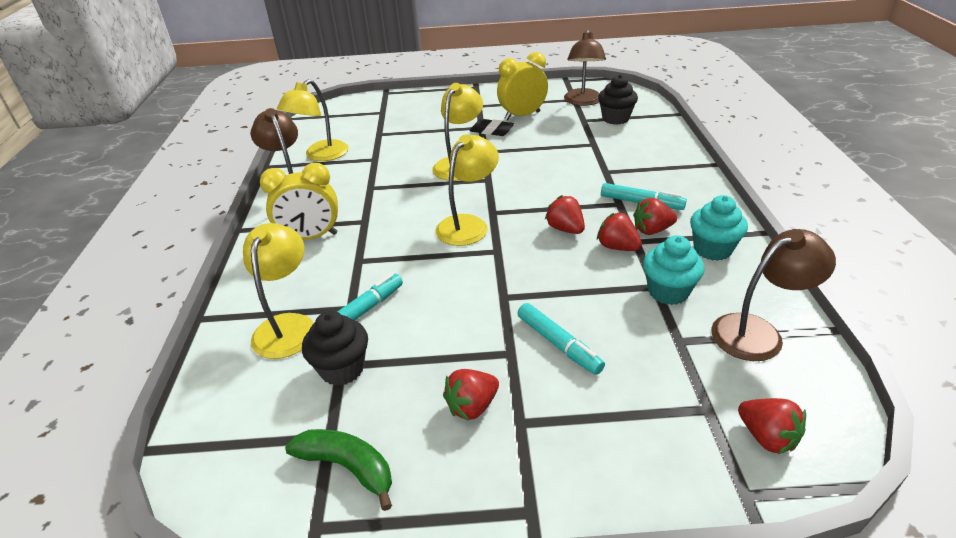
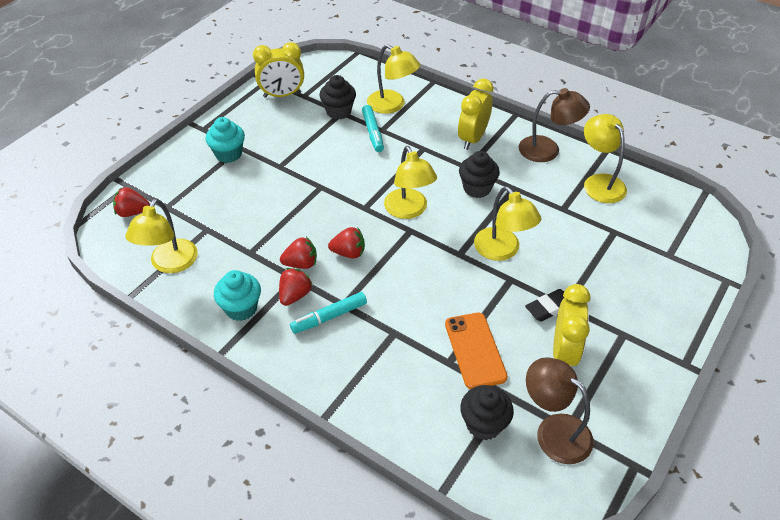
camera: 125 degrees right, 10 degrees up
(348, 467) = (282, 95): green banana -> yellow clock
(392, 204) = (477, 188): none -> black cupcake
(472, 406) = (266, 138): red strawberry -> none
(558, 344) = (263, 185): turquoise marker -> none
(569, 140) = (475, 350): none -> orange phone
(668, 292) = (239, 254): turquoise cupcake -> turquoise cupcake (228, 154)
(758, 332) = (170, 264): brown lamp -> yellow lamp

